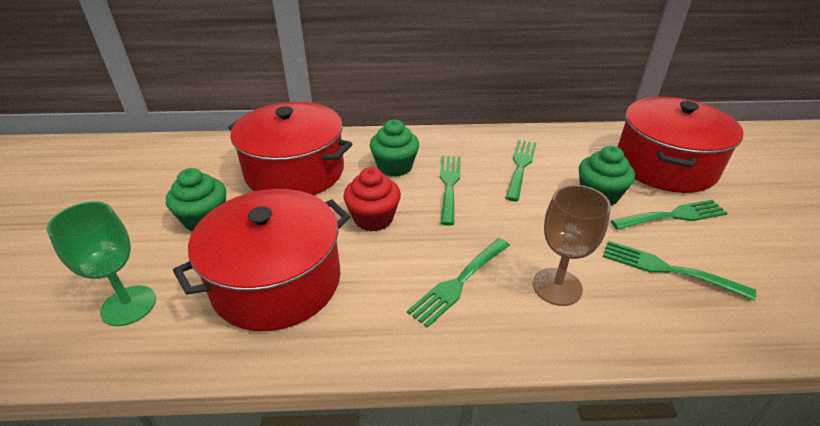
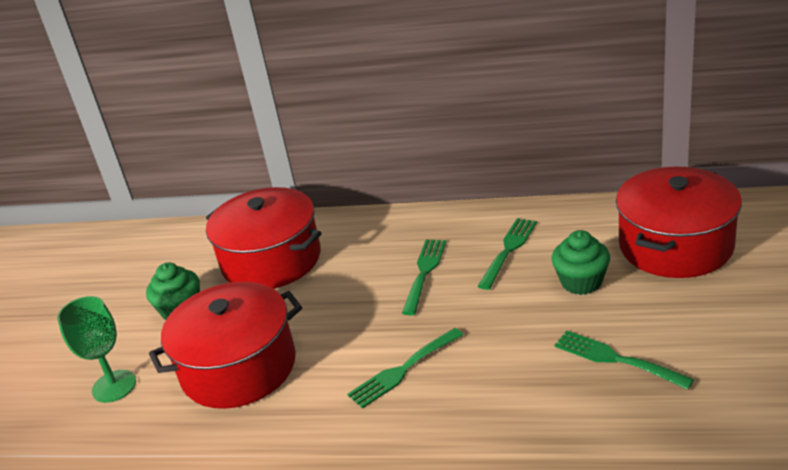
camera: 15 degrees right, 5 degrees down
(373, 218) = (338, 308): red cupcake -> none
(395, 167) = (373, 253): green cupcake -> none
(557, 286) = (495, 374): brown goblet -> none
(673, 216) = (652, 304): green fork -> none

